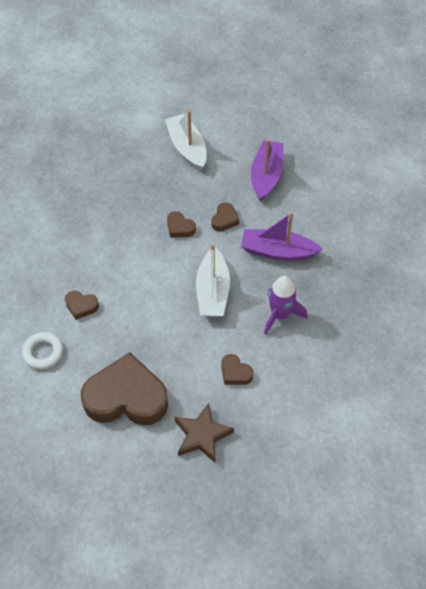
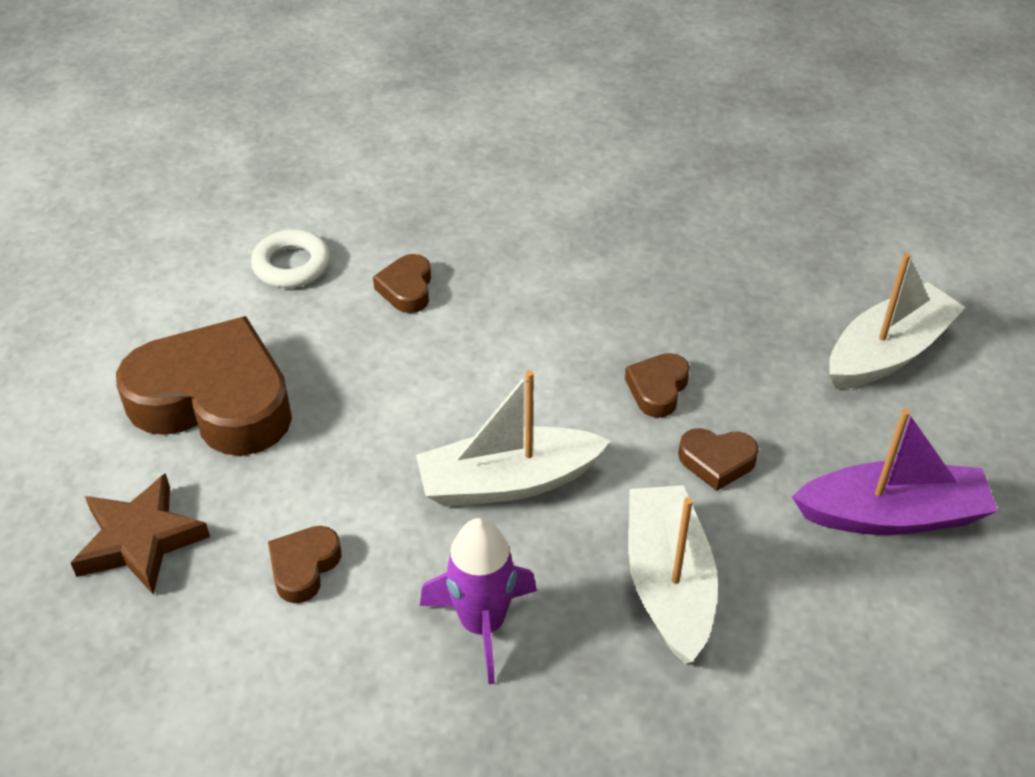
camera: 75 degrees right, 10 degrees down
(126, 397) = (214, 400): brown heart -> brown heart turned 60 degrees counterclockwise
(278, 251) = (668, 584): purple boat -> white boat

